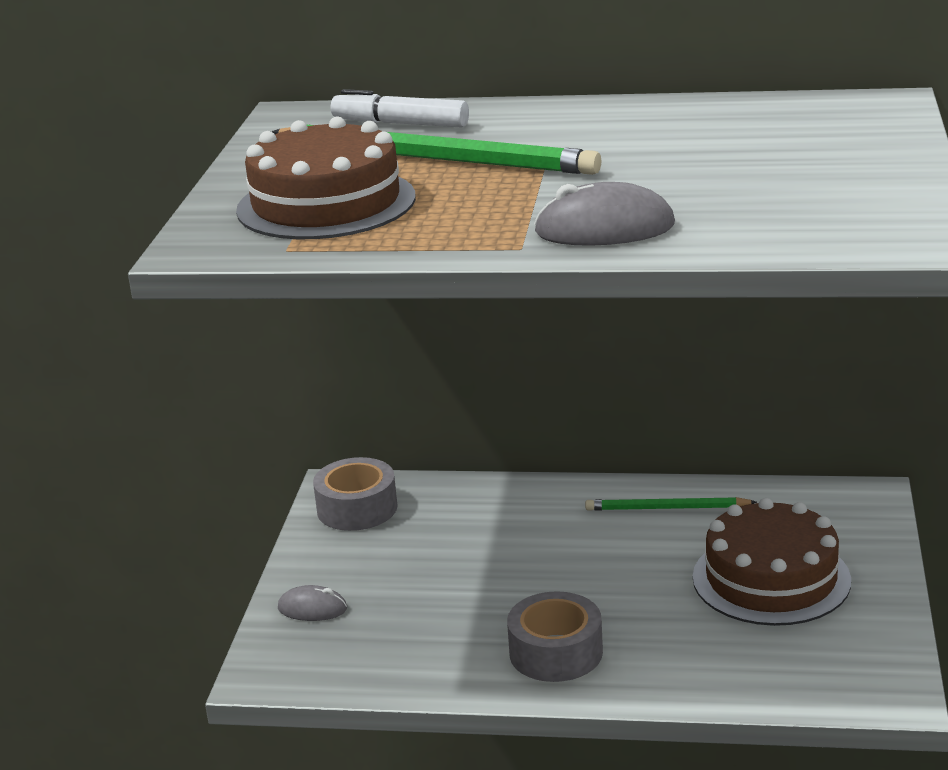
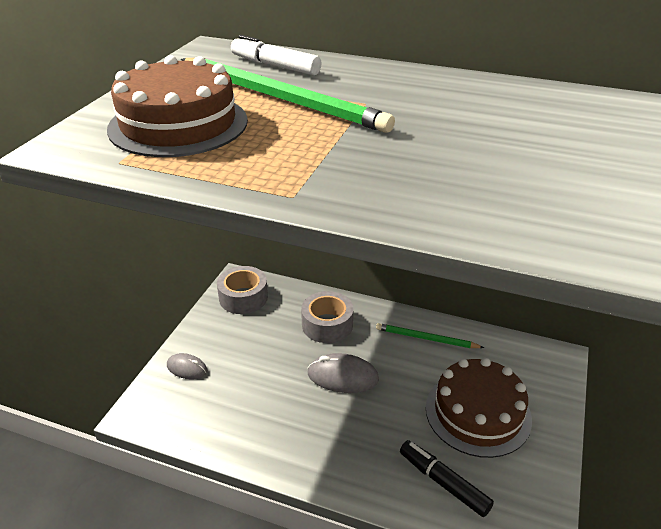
camera: 10 degrees right, 10 degrees up
(556, 652) = (320, 442): grey tape -> grey tape (327, 325)
(604, 229) = (369, 189): grey mouse -> grey mouse (343, 377)
(747, 660) = (443, 483): none -> black marker

